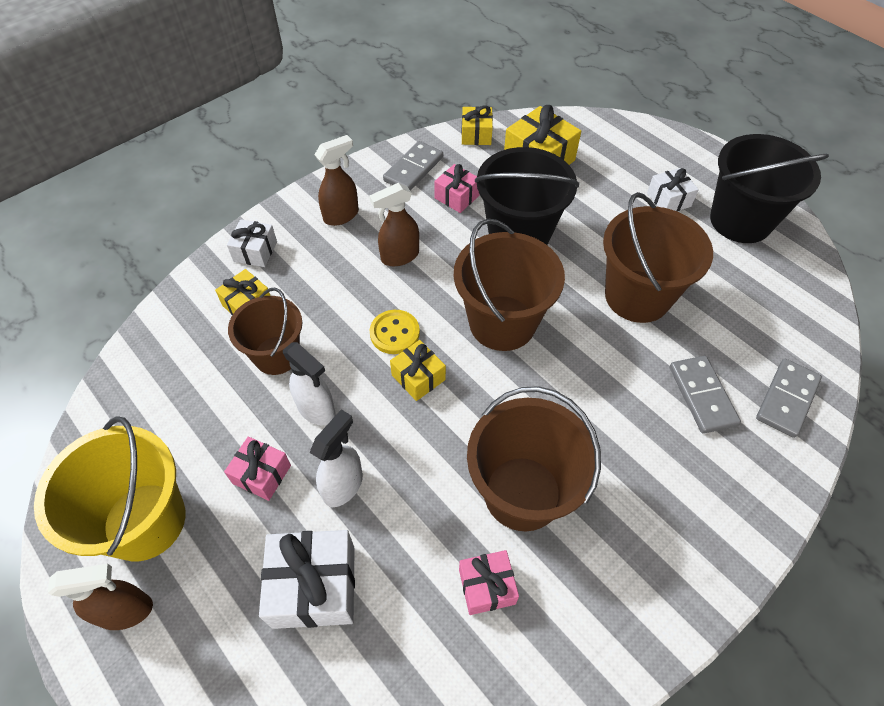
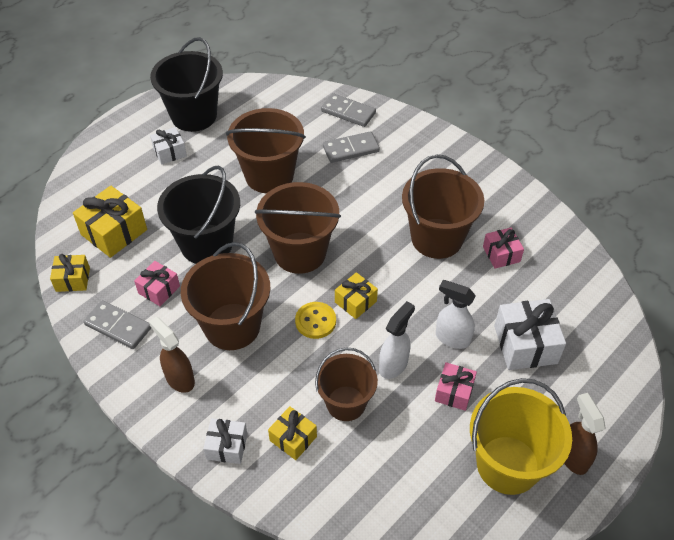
camera: 95 degrees left, 5 degrees down
(399, 256) = (232, 326): brown spray bottle -> brown bucket

